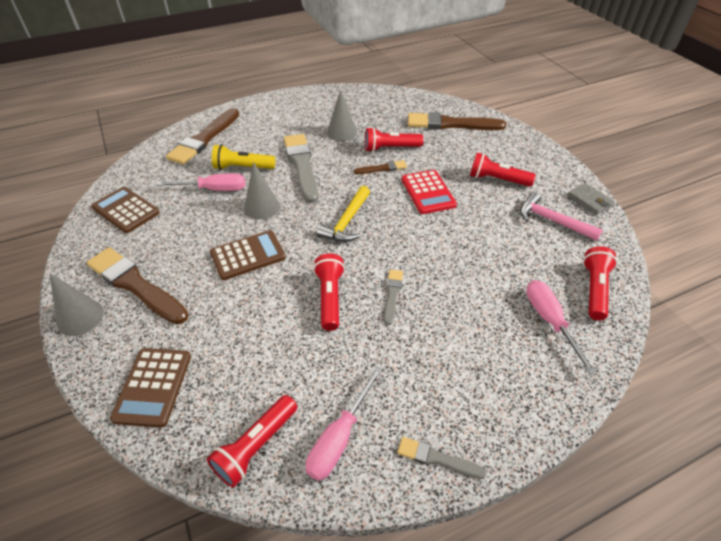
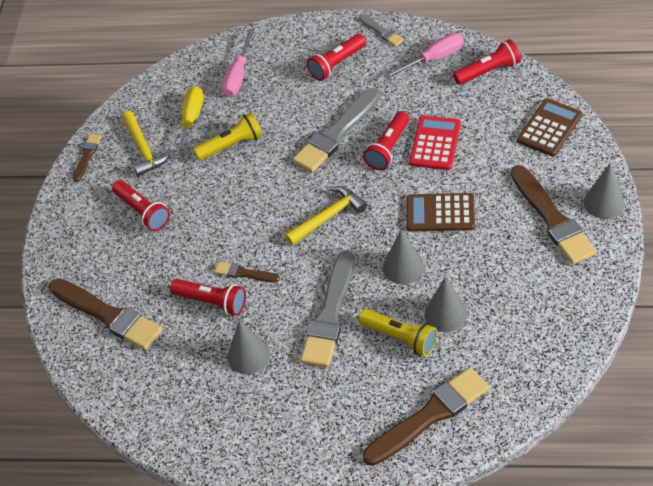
camera: 145 degrees left, 5 degrees up
(126, 210) = (551, 318): brown calculator -> none
(214, 189) = (445, 314): pink screwdriver -> grey cone
(392, 294) = (336, 133): grey brush -> grey brush, size x2.02
(428, 192) = (224, 222): red calculator -> red calculator (435, 143)
(482, 249) = (231, 145): none -> yellow flashlight
(542, 257) = (191, 121): none -> yellow screwdriver
(552, 220) = (143, 149): pink hammer -> yellow hammer
(589, 201) = (87, 156): grey wallet -> brown brush
(594, 289) = (181, 84): red flashlight -> red flashlight (337, 64)

